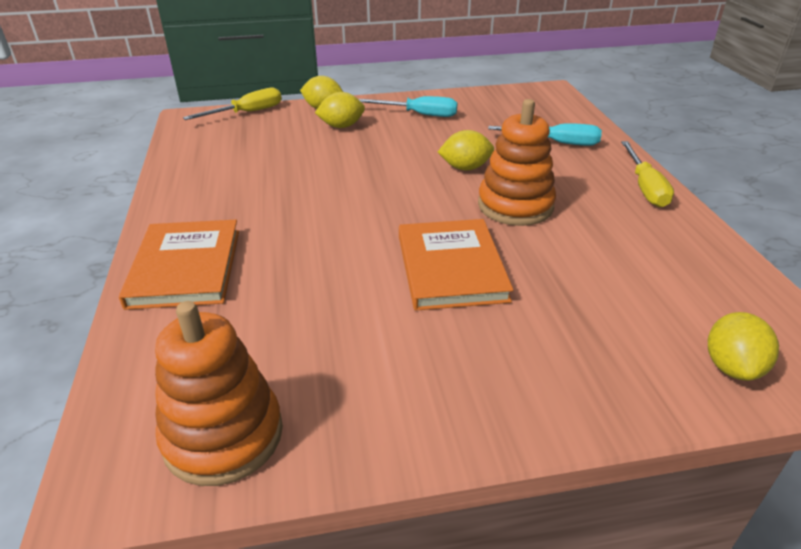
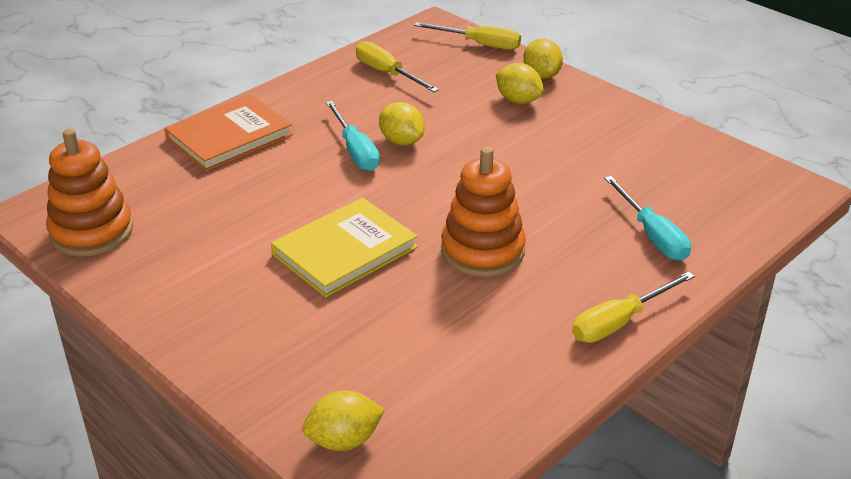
camera: 55 degrees right, 0 degrees up
(221, 158) = (387, 73): none -> yellow screwdriver
(419, 114) = (603, 130): turquoise screwdriver -> turquoise screwdriver (355, 150)
(451, 267) = (344, 251): orange book -> yellow book
(465, 168) = (522, 198): yellow lemon -> yellow lemon (401, 141)

